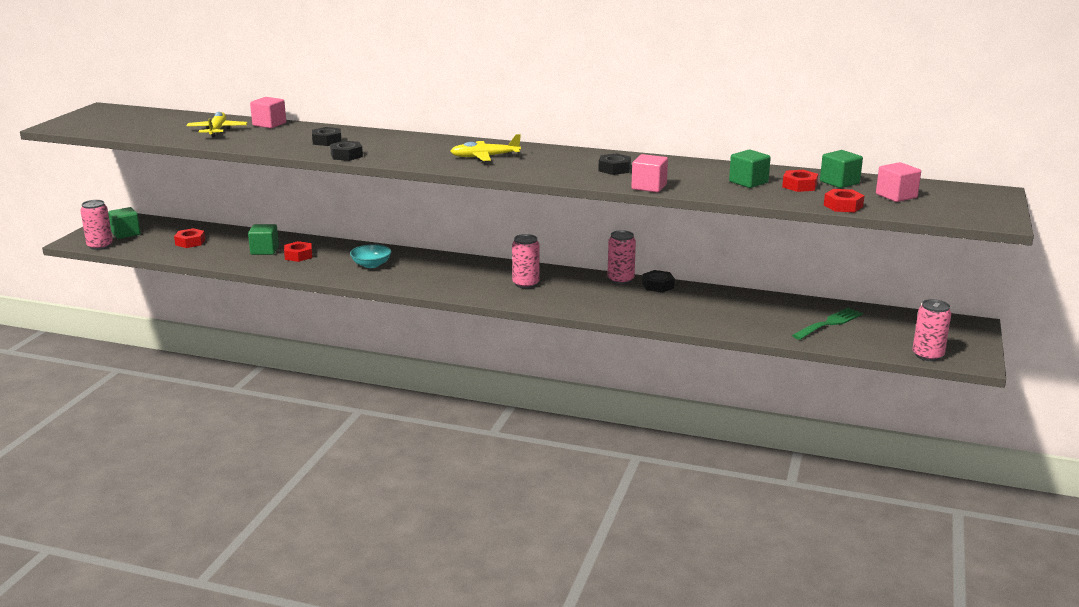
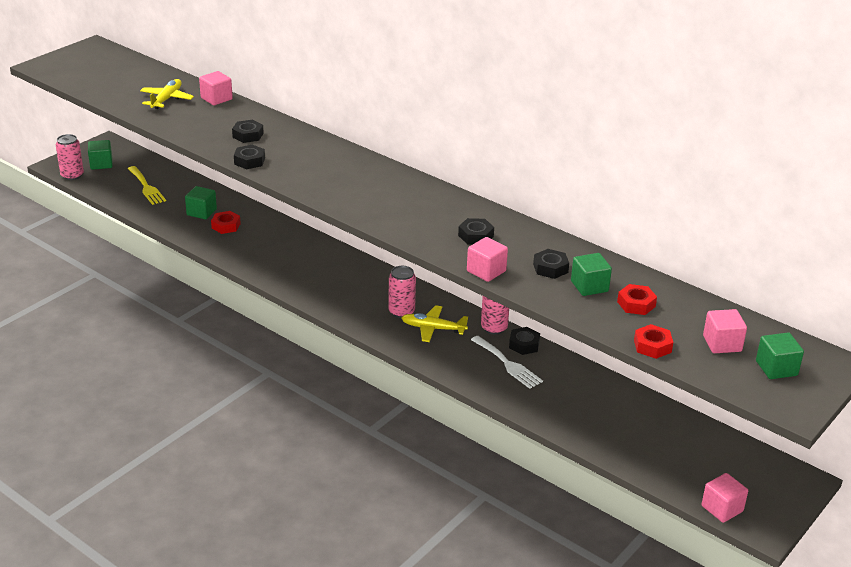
camera: 20 degrees right, 10 degrees up
(190, 242) = (146, 187): red nut -> yellow fork
(371, 265) = (281, 253): turquoise bowl -> none
(485, 157) = (370, 190): yellow plane -> yellow plane (433, 329)
(656, 300) = (508, 364): none -> white fork
(702, 177) = (550, 268): none -> black nut
(829, 323) = (656, 439): green fork -> none
(839, 182) = (682, 308): green cube -> green cube (776, 368)
(927, 355) = (722, 508): pink can -> pink cube

